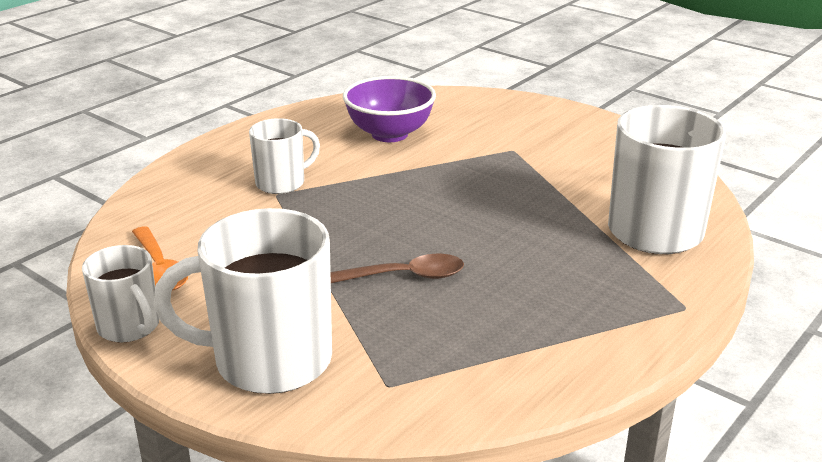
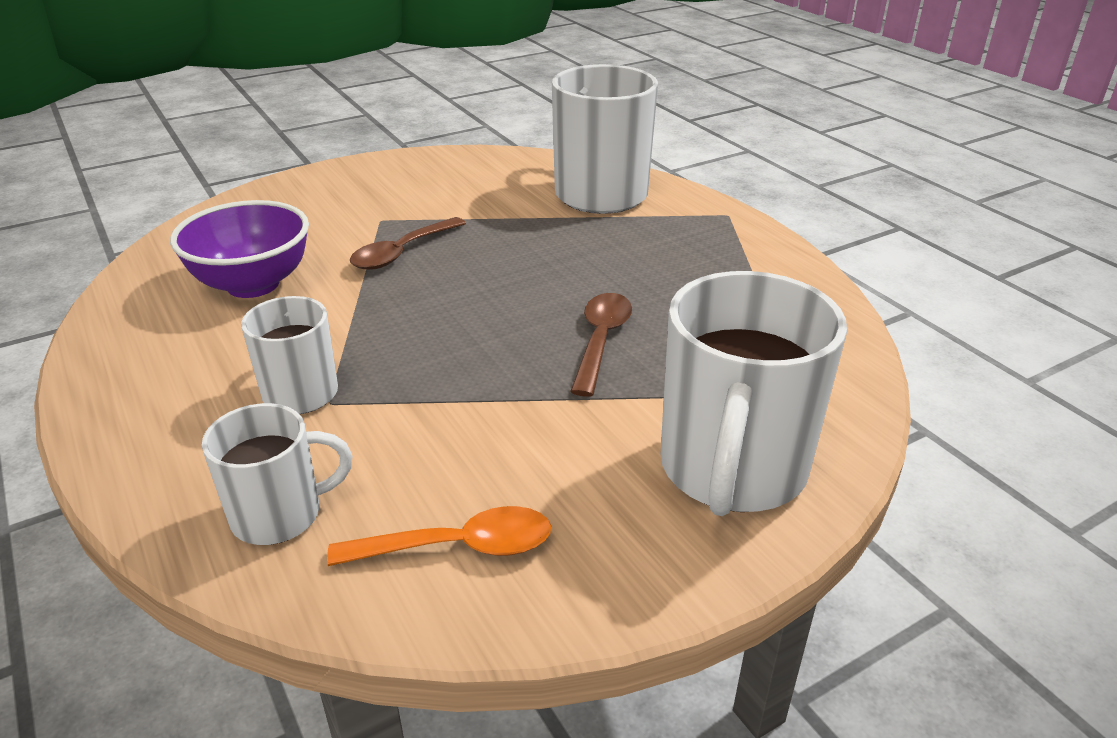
camera: 70 degrees left, 5 degrees up
(129, 327) = (605, 598): white mug -> white mug (280, 515)
(472, 170) = (402, 252): none -> brown spoon

